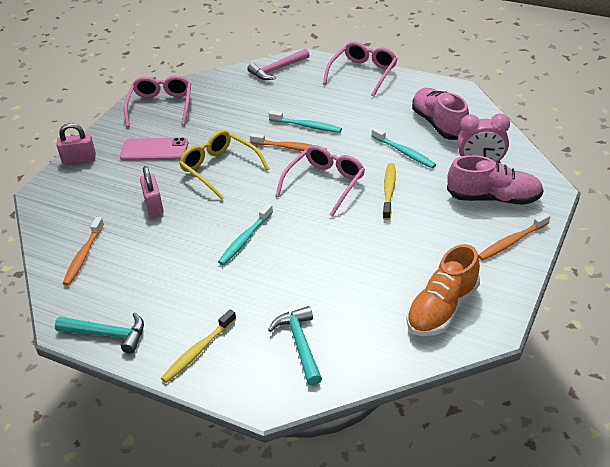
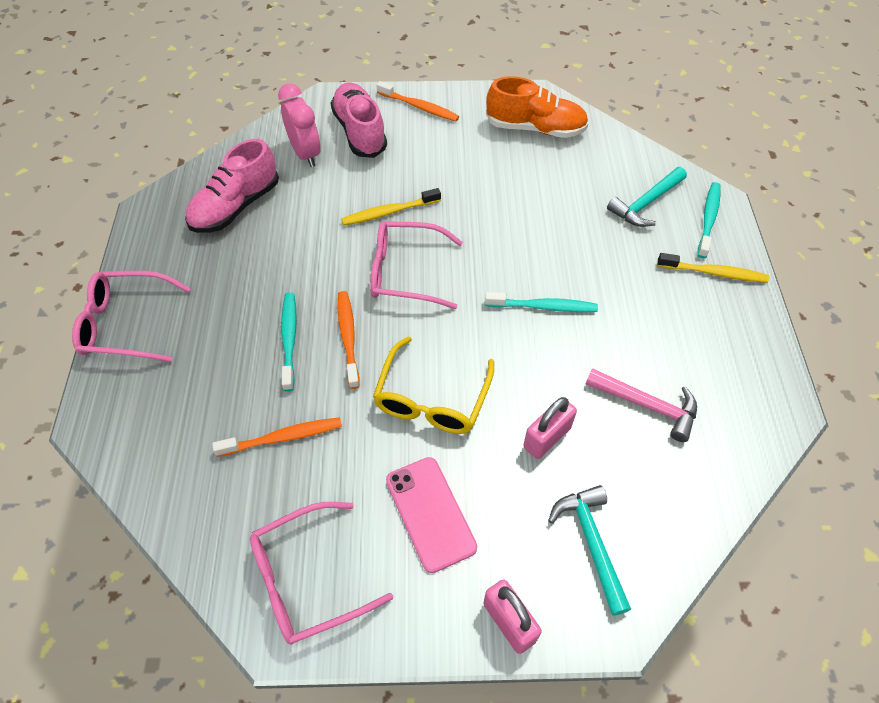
camera: 120 degrees left, 15 degrees up
(83, 256) = (683, 464): orange toothbrush -> orange toothbrush (283, 437)
(107, 334) = (760, 361): turquoise hammer -> turquoise hammer (591, 542)
(277, 70) = (137, 447): pink hammer -> pink hammer (647, 405)
(404, 152) = (309, 221): turquoise toothbrush -> turquoise toothbrush (708, 219)

